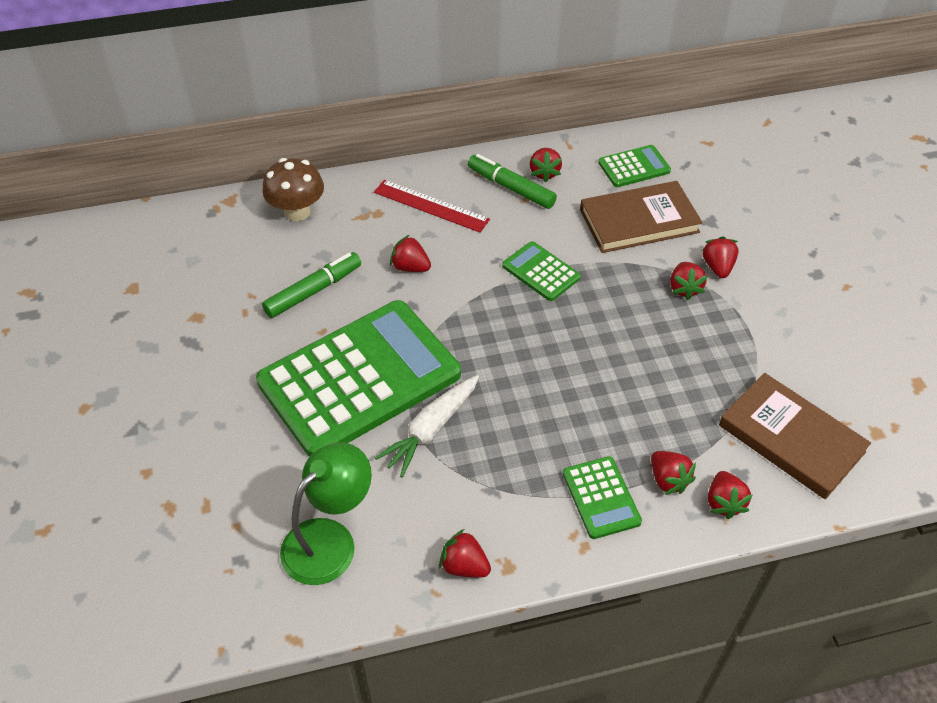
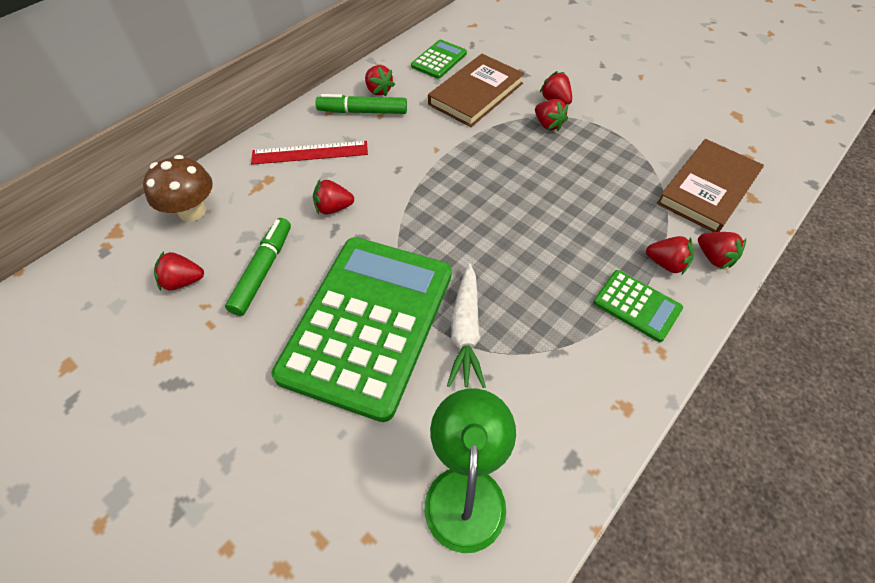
camera: 35 degrees left, 5 degrees up
(464, 566) = (594, 431): red strawberry -> red strawberry (183, 281)
(541, 272) = (440, 161): green calculator -> none
(791, 438) = (707, 189): brown book -> brown book turned 60 degrees counterclockwise

